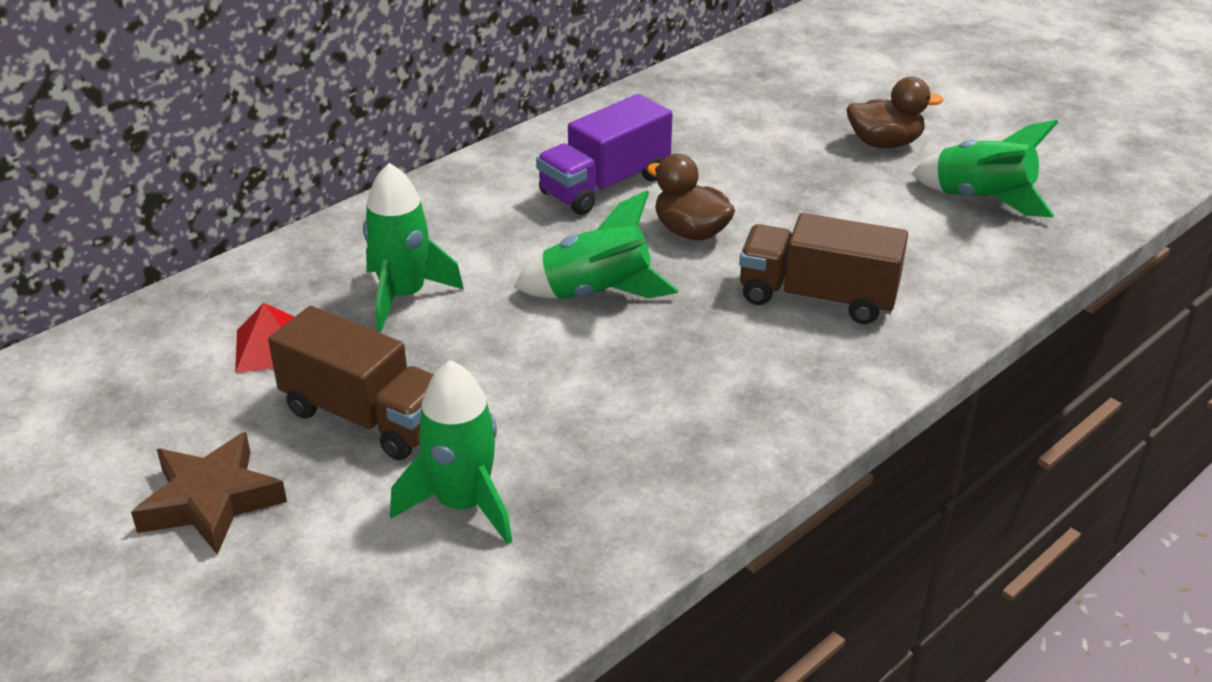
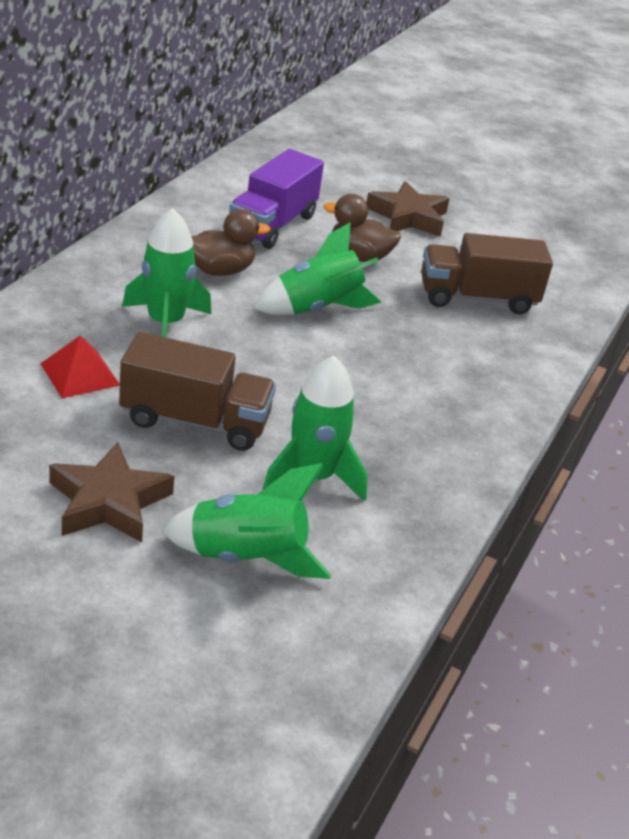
camera: 25 degrees left, 0 degrees up
(787, 185) = (408, 217): none -> brown star
(884, 143) = (459, 182): brown duck -> brown duck (220, 270)
(981, 199) = (547, 219): green rocket -> green rocket (246, 557)

